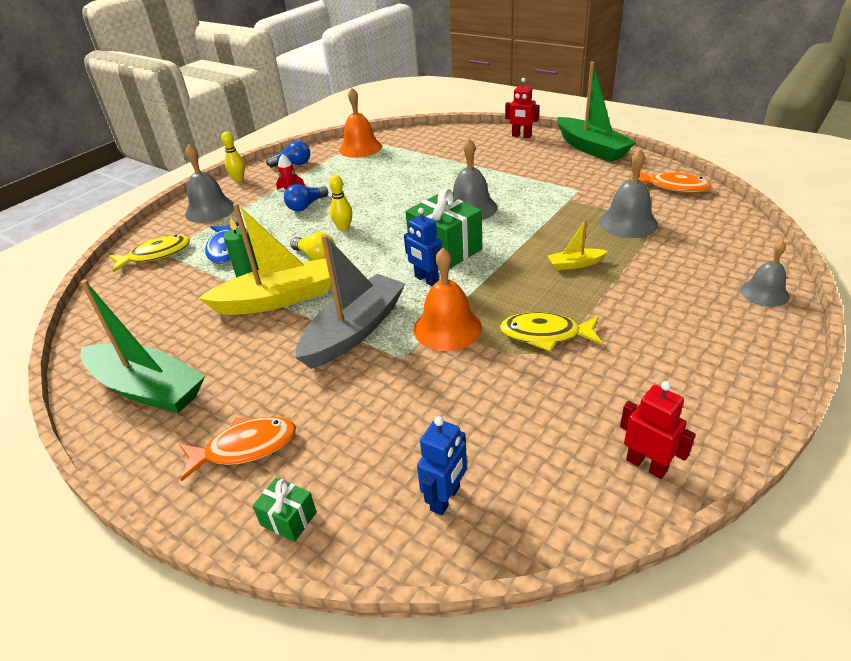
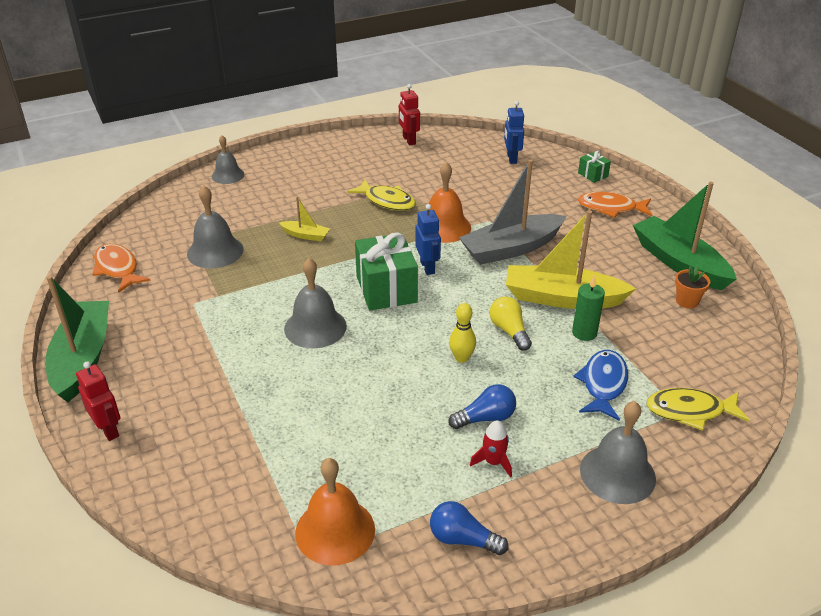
camera: 155 degrees left, 0 degrees up
(145, 342) = (687, 301): none -> orange flower pot
(238, 179) = (563, 540): yellow bowling pin -> none
(445, 498) = (511, 158): blue robot -> blue robot turned 60 degrees counterclockwise

